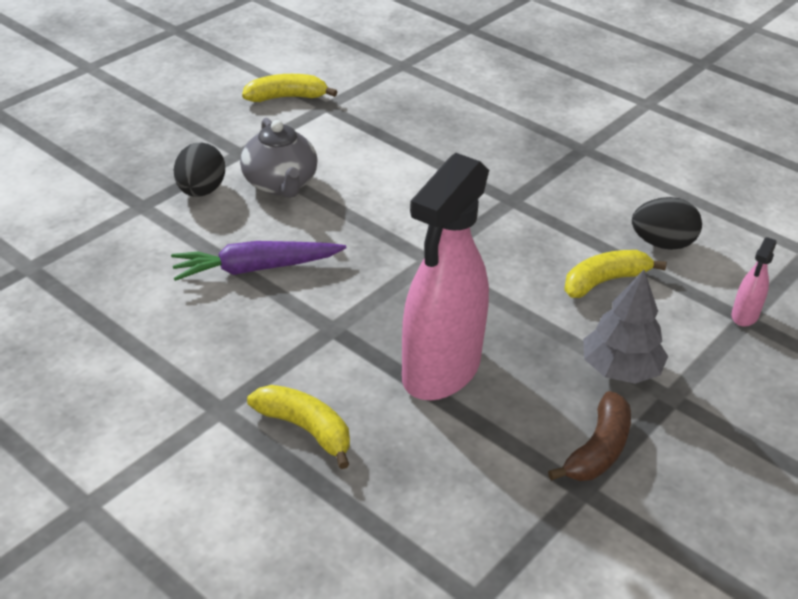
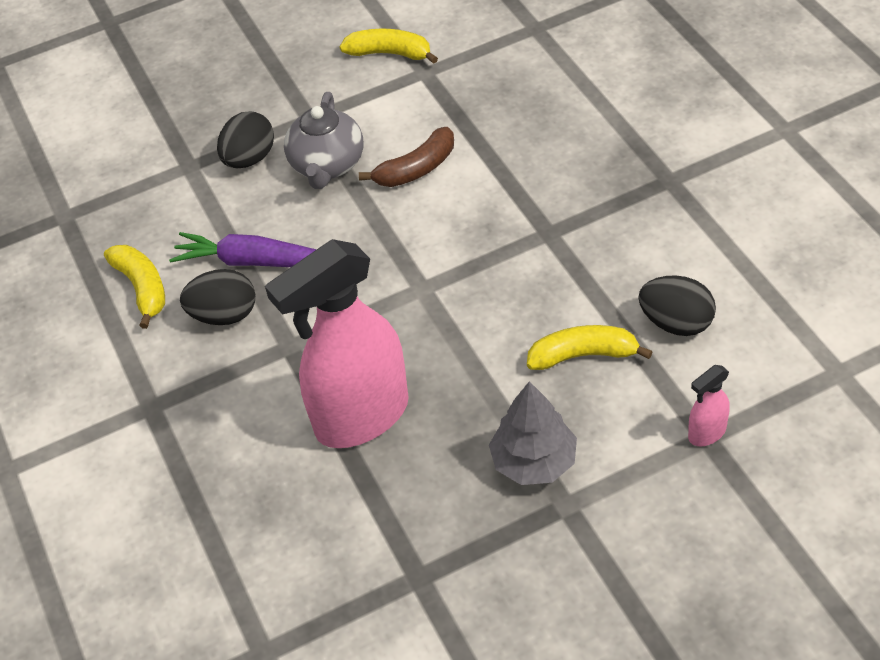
camera: 30 degrees right, 10 degrees up
(252, 317) = (224, 315): none -> black egg
(306, 429) = (211, 446): yellow banana -> yellow banana (142, 288)
(598, 450) = (457, 542): brown banana -> brown banana (416, 169)

